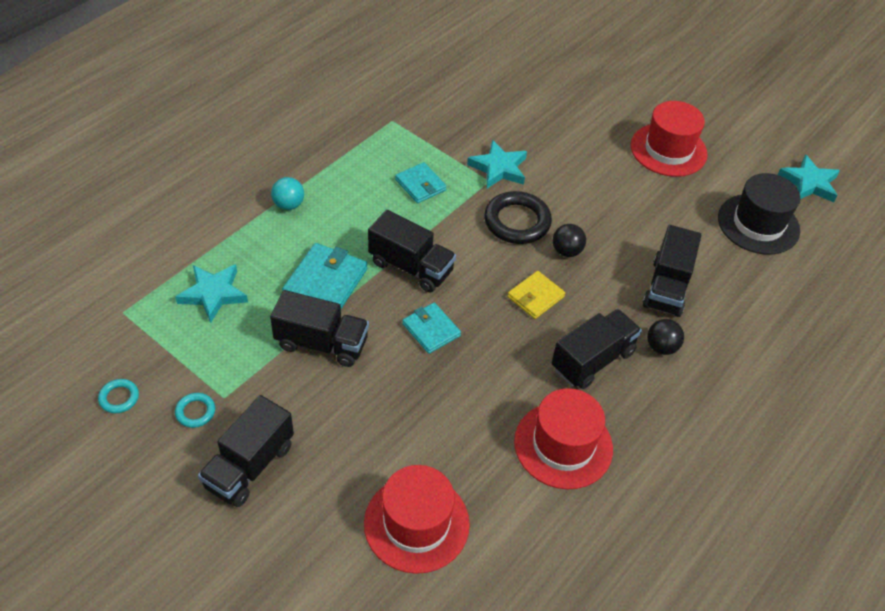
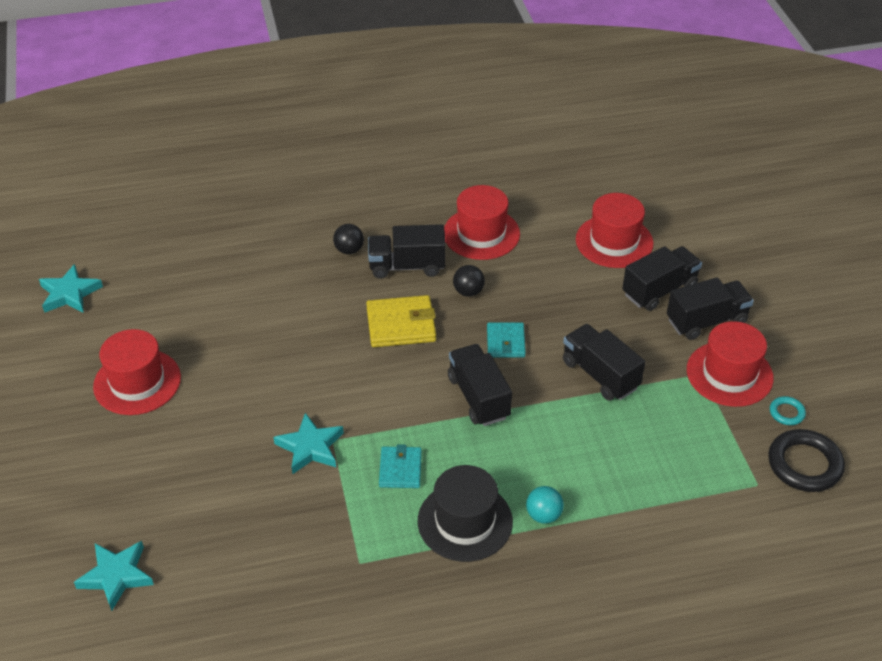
camera: 140 degrees left, 5 degrees down
(195, 412) = (729, 374): turquoise ring -> red hat
(213, 294) = (667, 460): turquoise star -> turquoise star (116, 576)
(325, 282) = (562, 421): turquoise wallet -> none
(517, 222) = (350, 389): black ring -> black ring (804, 464)
(535, 297) = (401, 325): yellow wallet -> yellow wallet, size x1.55
(566, 251) = (337, 344): black ball -> black ball (468, 292)
(667, 287) = (294, 282): black truck -> black truck (659, 290)
(758, 224) = (160, 286): black hat -> black hat (465, 521)

